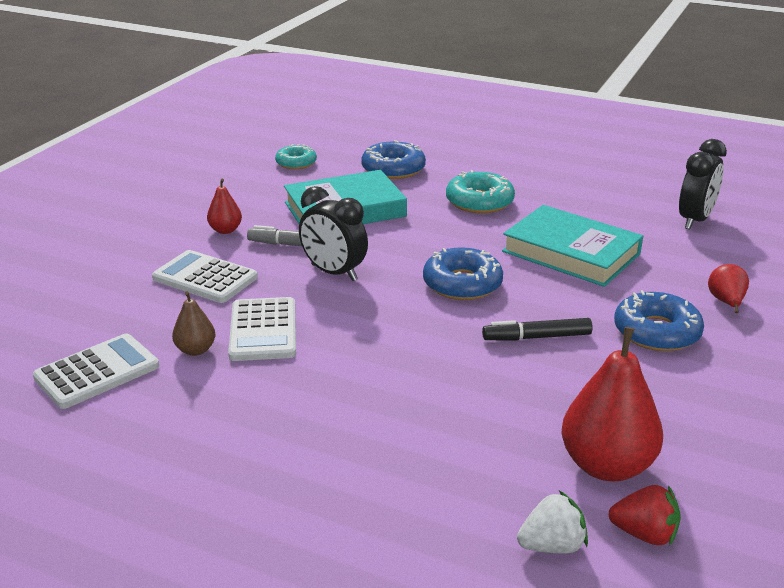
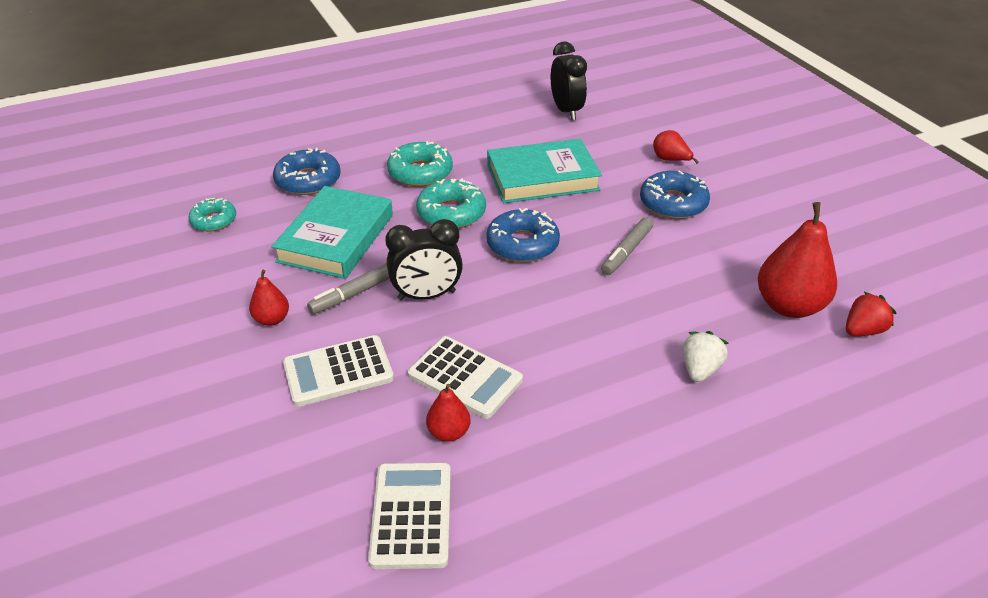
camera: 50 degrees left, 10 degrees up
(195, 350) = (448, 432): brown pear -> red pear
(450, 237) = (451, 213): none -> turquoise donut
(537, 337) = (626, 252): black marker -> grey marker
(552, 545) = (846, 374): white strawberry -> white strawberry (700, 369)

